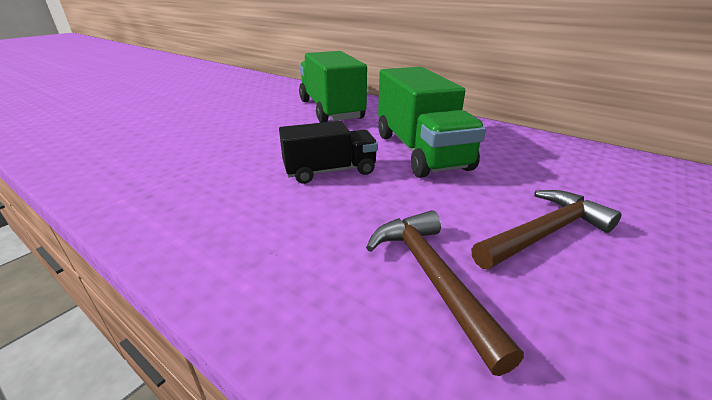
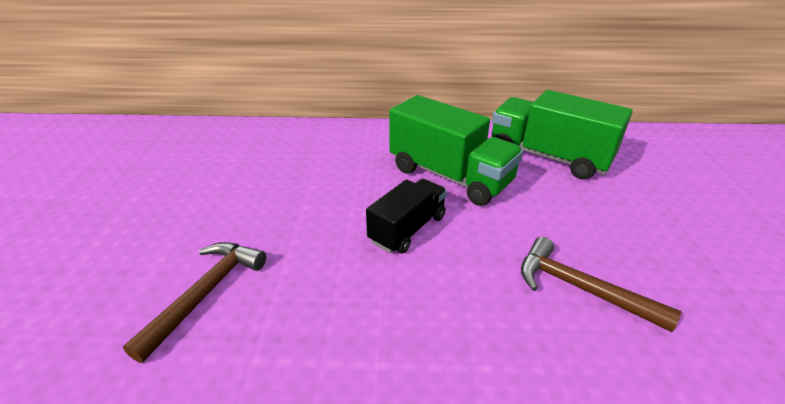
camera: 35 degrees left, 5 degrees up
(331, 110) = (312, 152): green truck -> green truck (548, 157)
(544, 233) = (597, 220): brown hammer -> brown hammer (206, 293)

